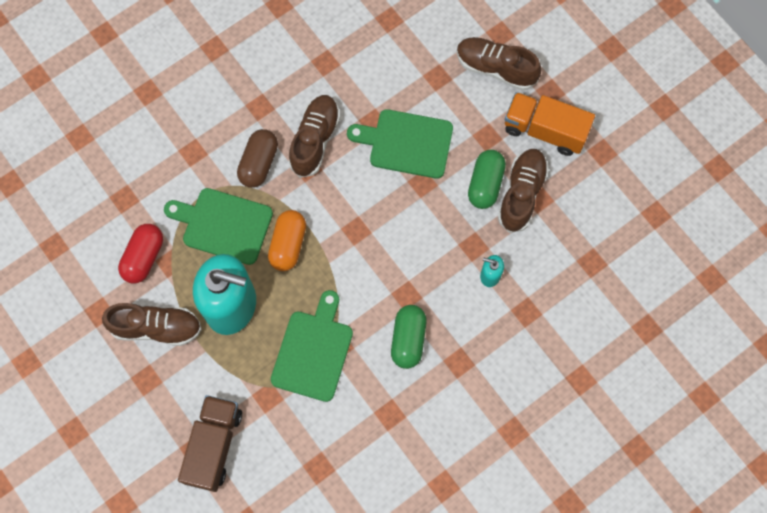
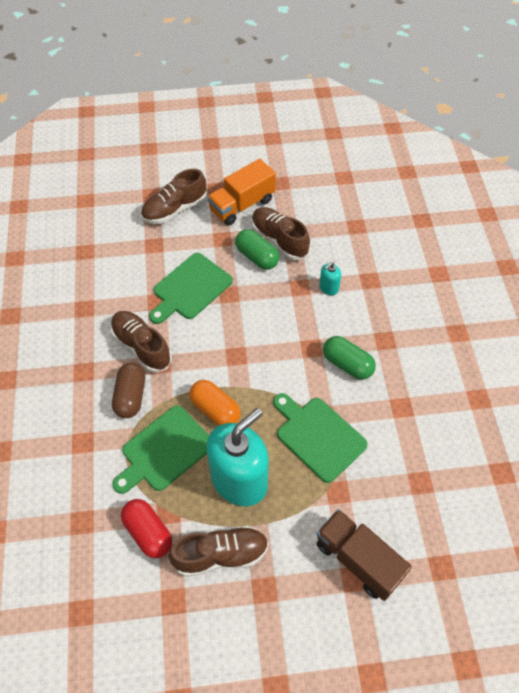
camera: 60 degrees left, 15 degrees down
(157, 327) = (221, 554): brown shoe -> brown shoe turned 45 degrees clockwise
(259, 163) = (131, 396): brown capsule -> brown capsule turned 45 degrees clockwise

